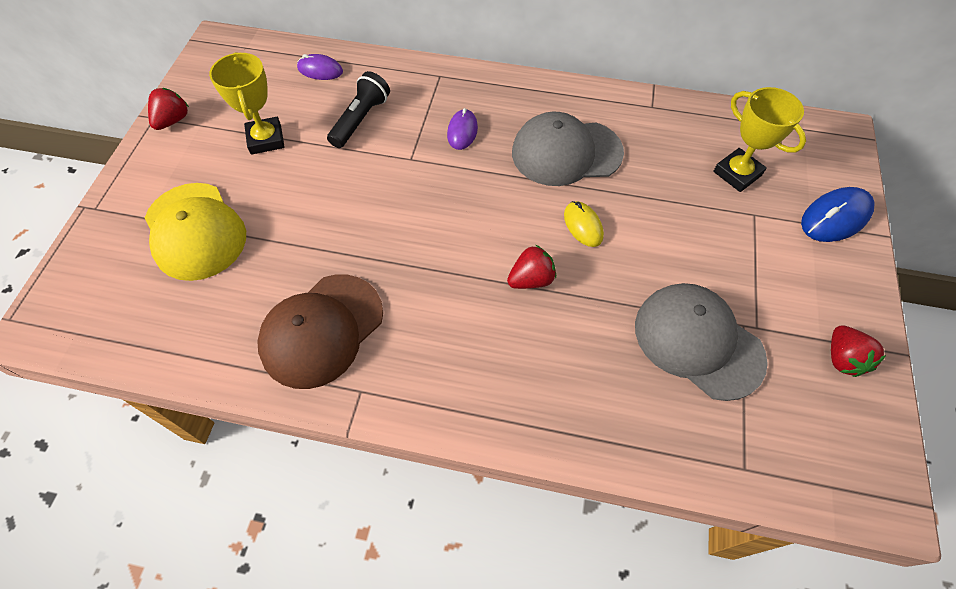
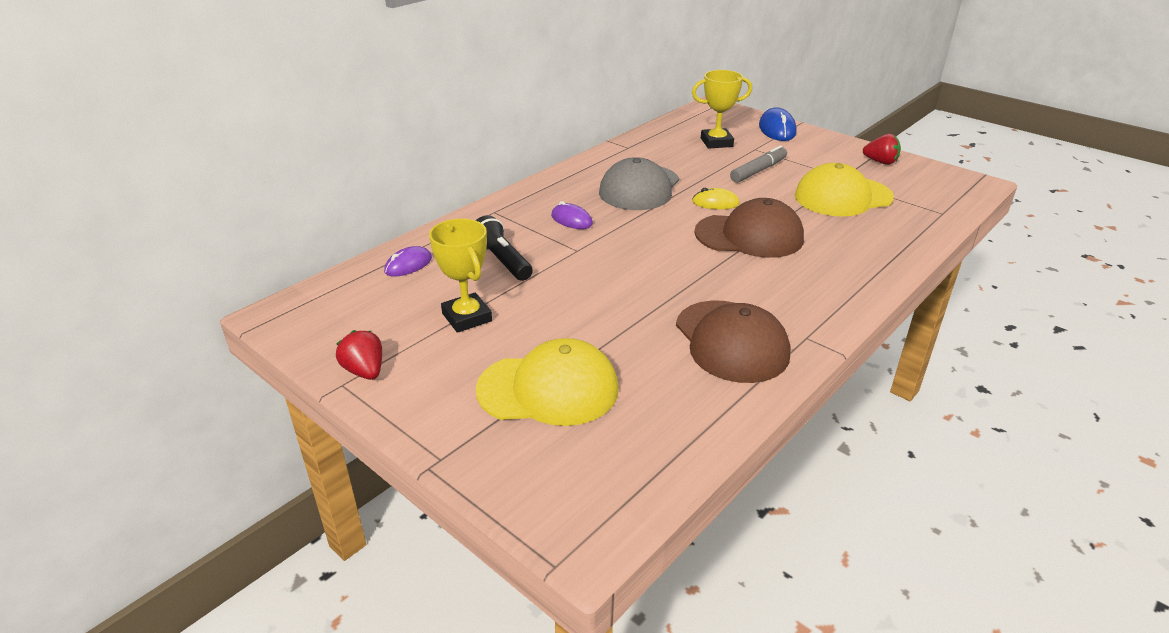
camera: 60 degrees left, 25 degrees down
(266, 139) = (467, 317): yellow trophy -> yellow trophy turned 45 degrees clockwise
(531, 279) = (749, 236): red strawberry -> brown cap
(696, 237) = (758, 171): none -> grey marker
(698, 342) = (843, 197): grey cap -> yellow cap

